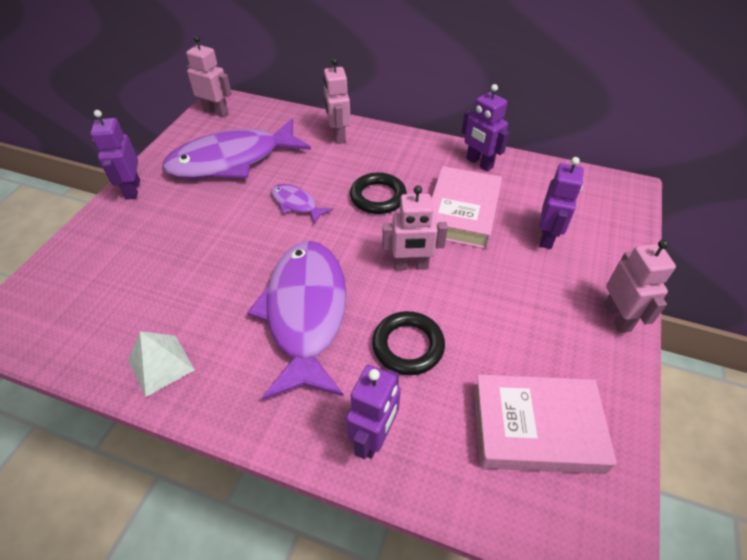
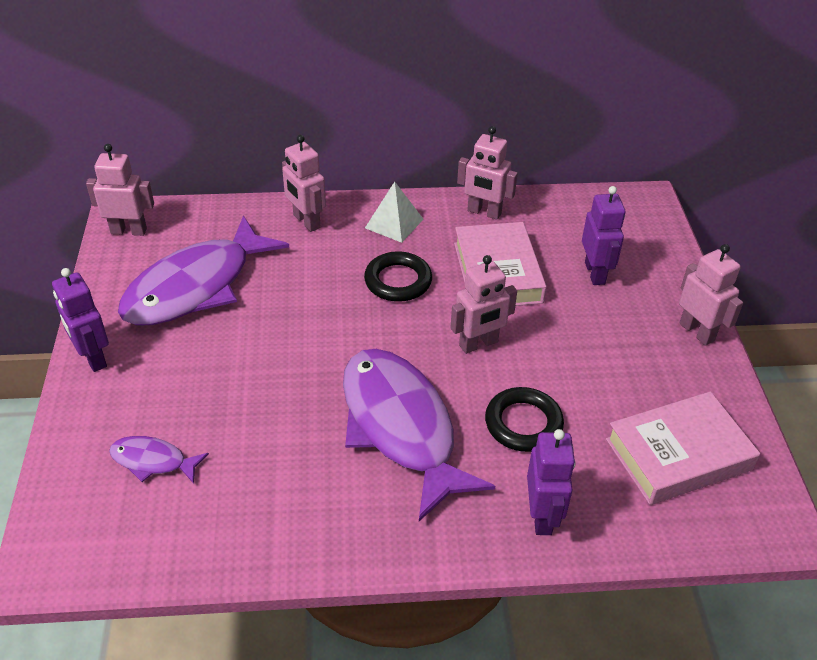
camera: 25 degrees left, 5 degrees down
(161, 365) = (281, 532): white pyramid -> white pyramid (394, 223)
(296, 204) = (311, 315): purple fish -> purple fish (153, 461)
(479, 163) = (484, 212): purple robot -> pink robot

